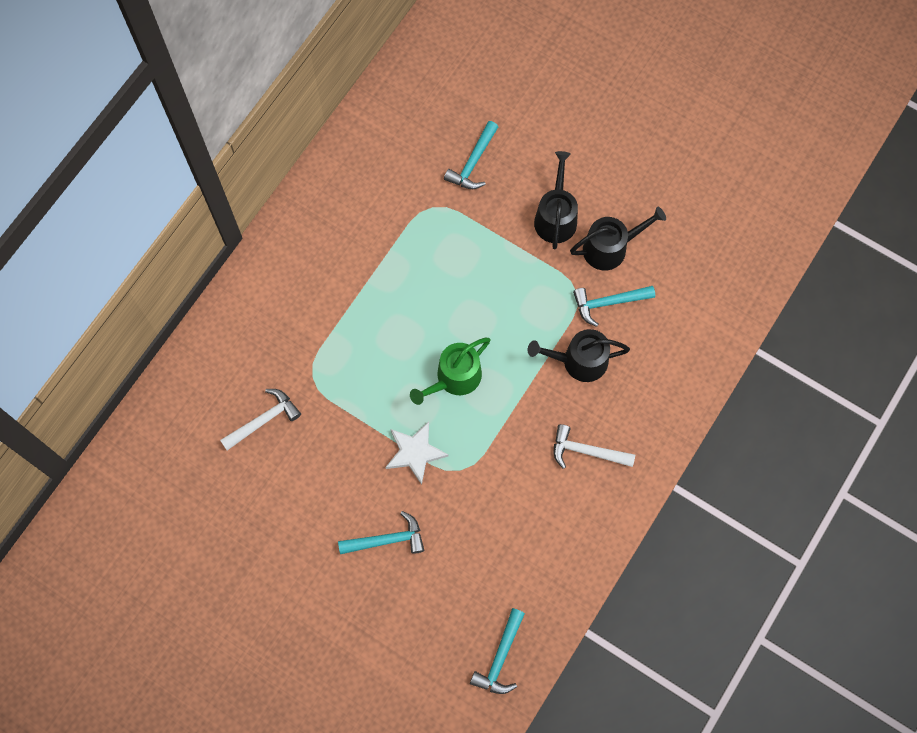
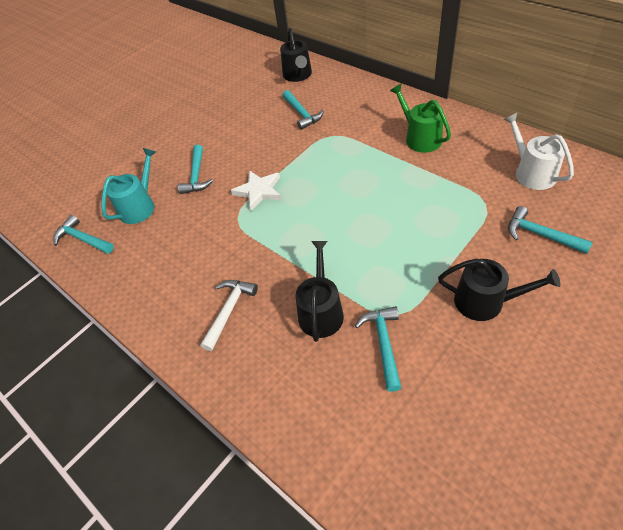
camera: 105 degrees right, 20 degrees down
(263, 420) = (302, 114): white hammer -> turquoise hammer
(384, 159) = (531, 172): none -> white watering can
(443, 601) = (139, 206): none -> turquoise watering can
(454, 378) = (317, 216): green watering can -> green watering can (420, 138)
(610, 248) = (451, 351): black watering can -> black watering can (298, 75)

